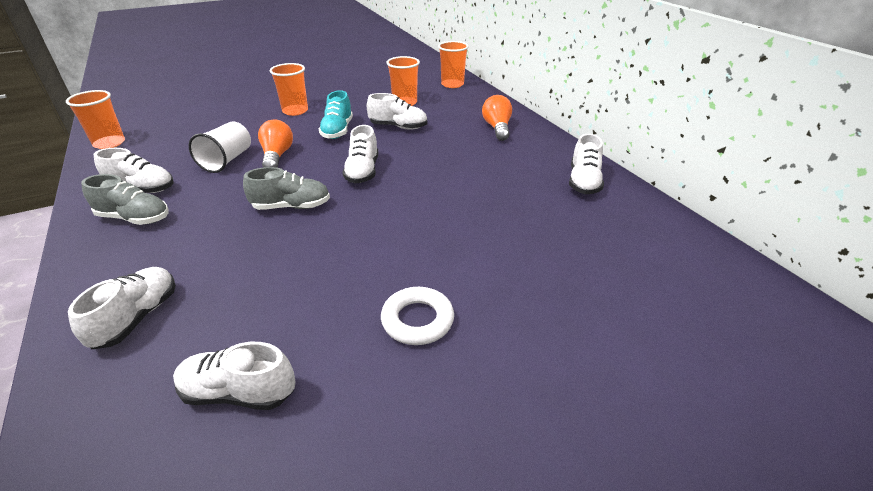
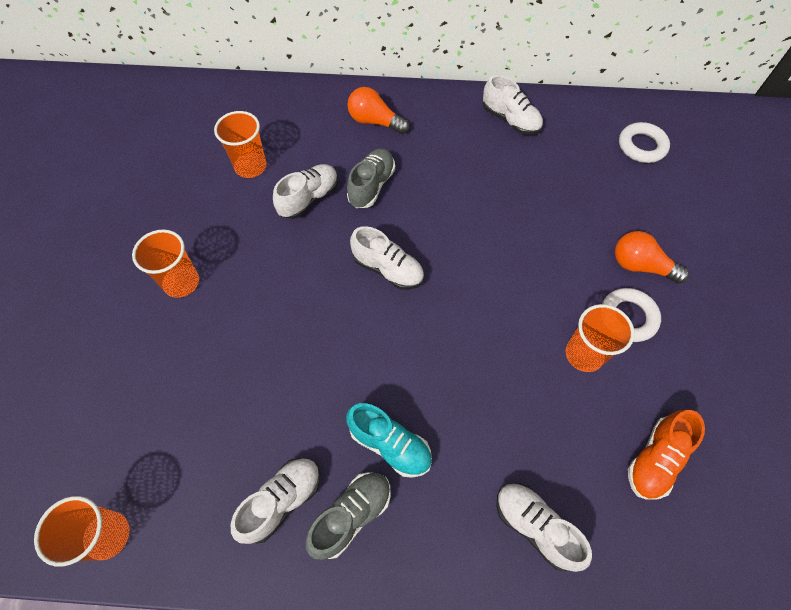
camera: 60 degrees left, 25 degrees up
(227, 160) = (271, 392): white cup -> none
(238, 393) = (655, 459): white shoe -> orange shoe
(277, 156) = (297, 337): orange light bulb -> orange light bulb (640, 266)
(291, 206) = (419, 354): grey shoe -> grey shoe (371, 186)
(337, 131) = (275, 257): turquoise shoe -> turquoise shoe (390, 444)
(452, 84) = (236, 102): orange cup -> orange cup (584, 354)
(668, 270) = (641, 146): none -> white ring

